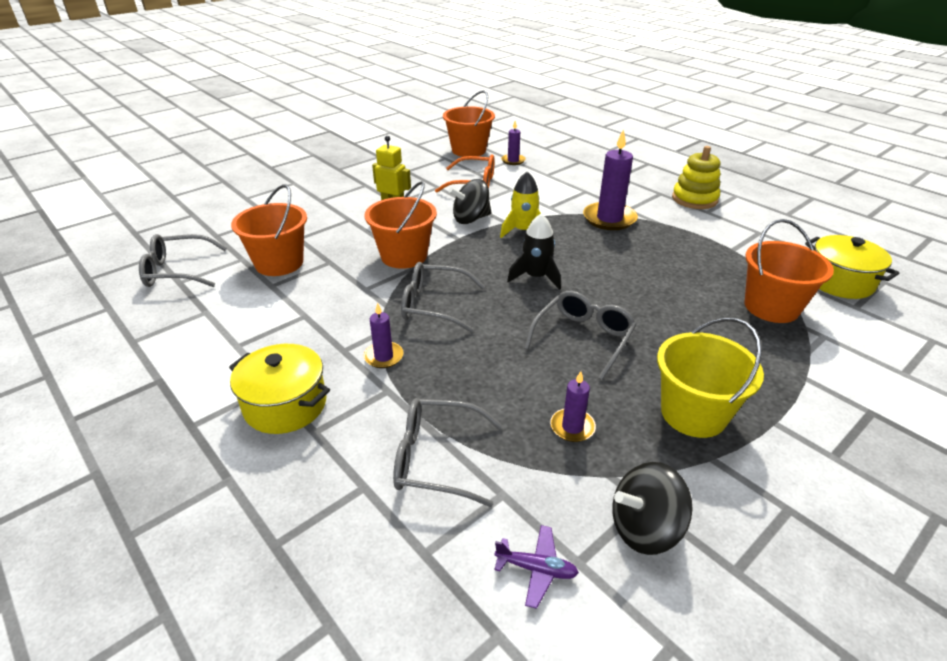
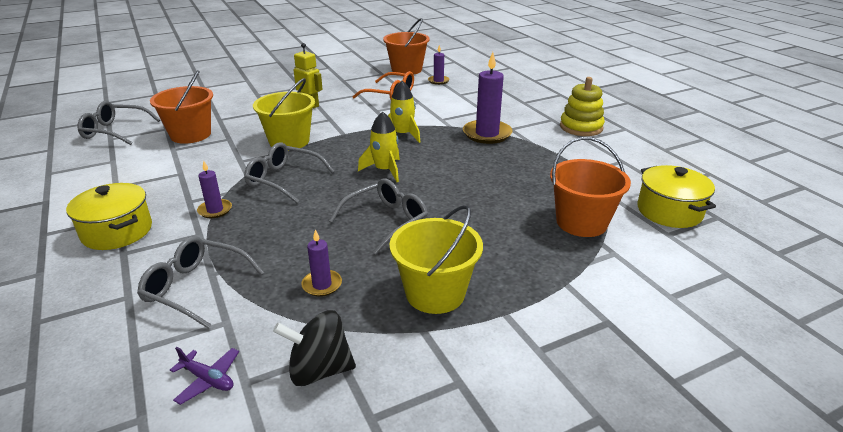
camera: 15 degrees right, 5 degrees down
(404, 256) = (289, 141): orange bucket -> yellow bucket
(471, 219) = (366, 121): black spinning top -> none
(536, 277) = (384, 170): black rocket -> yellow rocket

